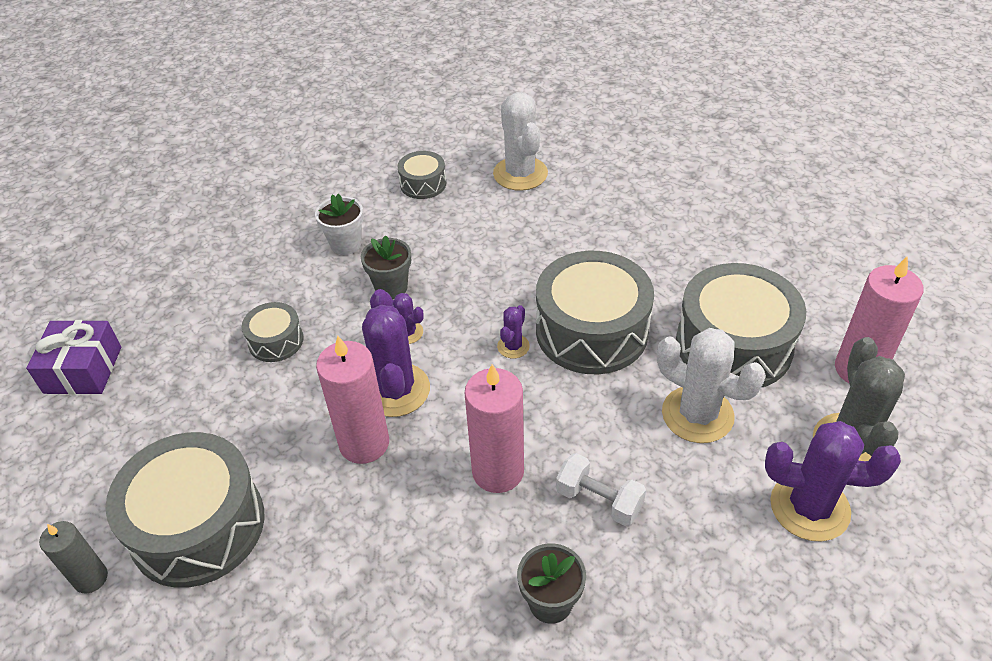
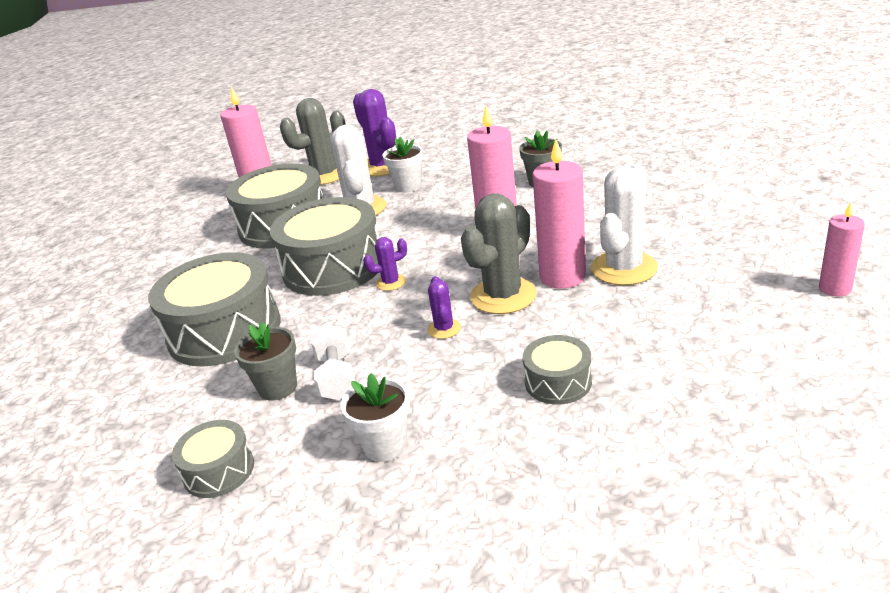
camera: 130 degrees left, 15 degrees down
(83, 370) = (796, 467): purple gift -> none
(91, 578) = (835, 288): grey candle -> pink candle
(198, 526) = (728, 284): grey drum -> grey drum (224, 331)
(391, 287) = (406, 372): grey flower pot -> grey flower pot (277, 387)
(396, 390) = (503, 296): purple cactus -> grey cactus
(520, 174) = (140, 416): white cactus -> white cactus (623, 268)
(599, 500) = (465, 201): white dumbbell -> white dumbbell (336, 377)
(709, 486) = (408, 186): none -> white flower pot

